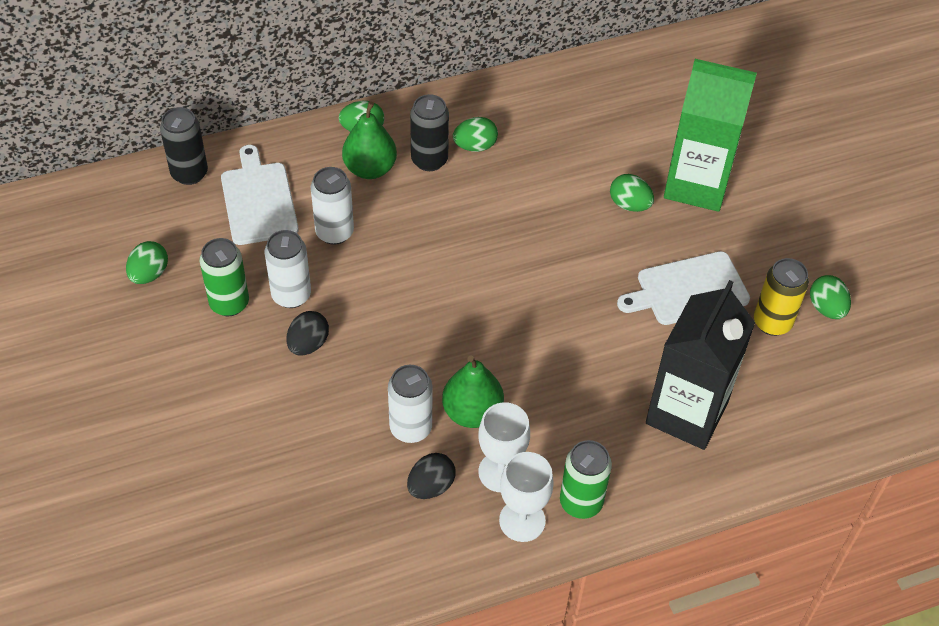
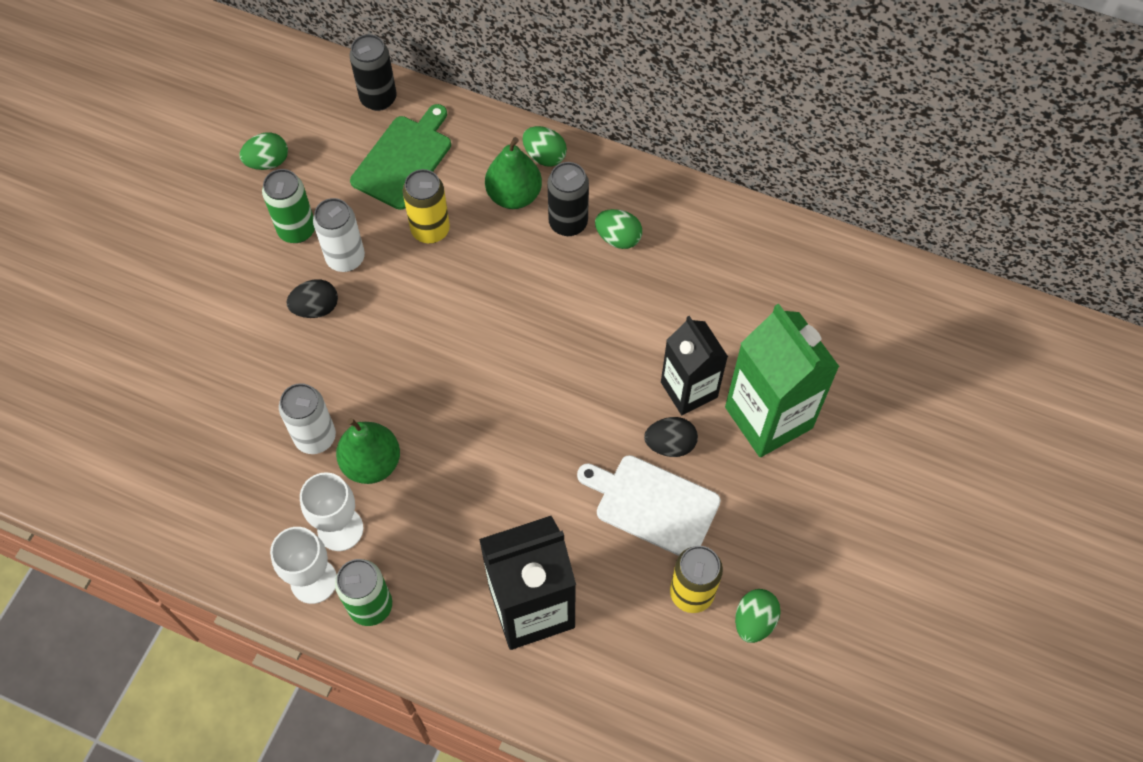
camera: 45 degrees right, 10 degrees up
(258, 200) = (403, 159): white cutting board -> green cutting board
(334, 232) = (430, 230): white can -> yellow can
(431, 486) = (280, 495): black egg -> black egg (670, 444)
(629, 205) = (689, 390): green egg -> black carton

